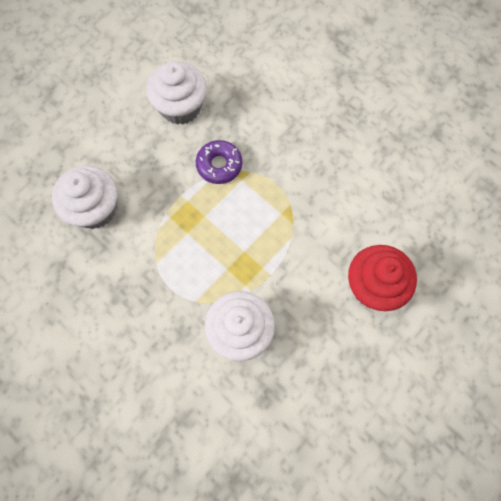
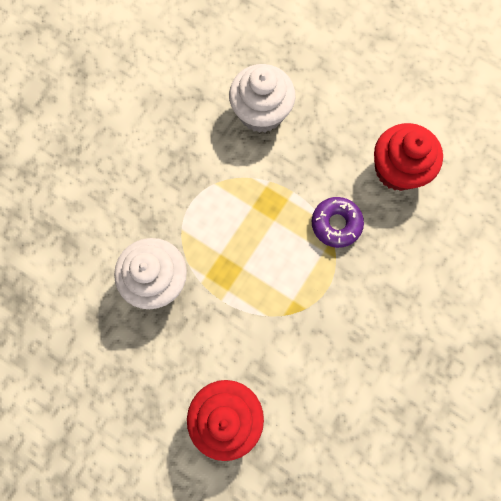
camera: 80 degrees right, 5 degrees up
(180, 107) = (397, 169): white cupcake -> red cupcake

